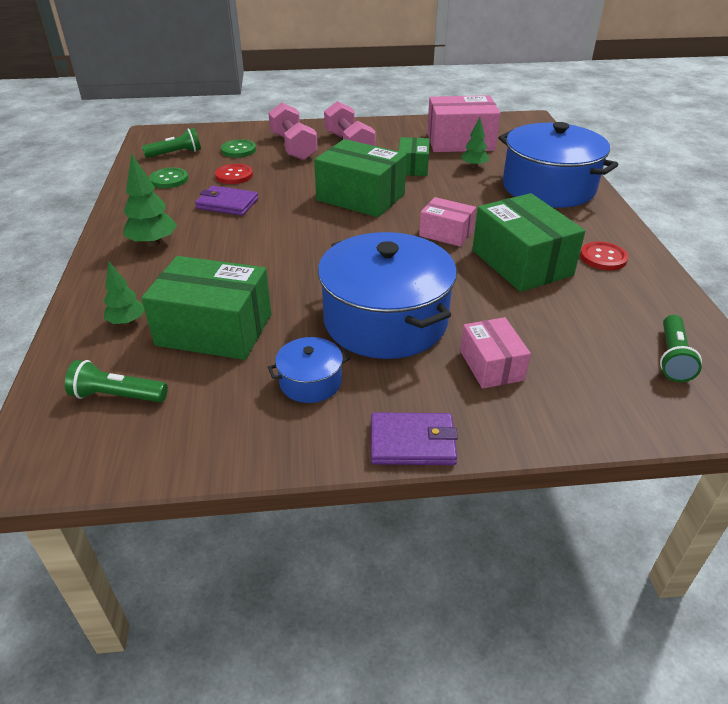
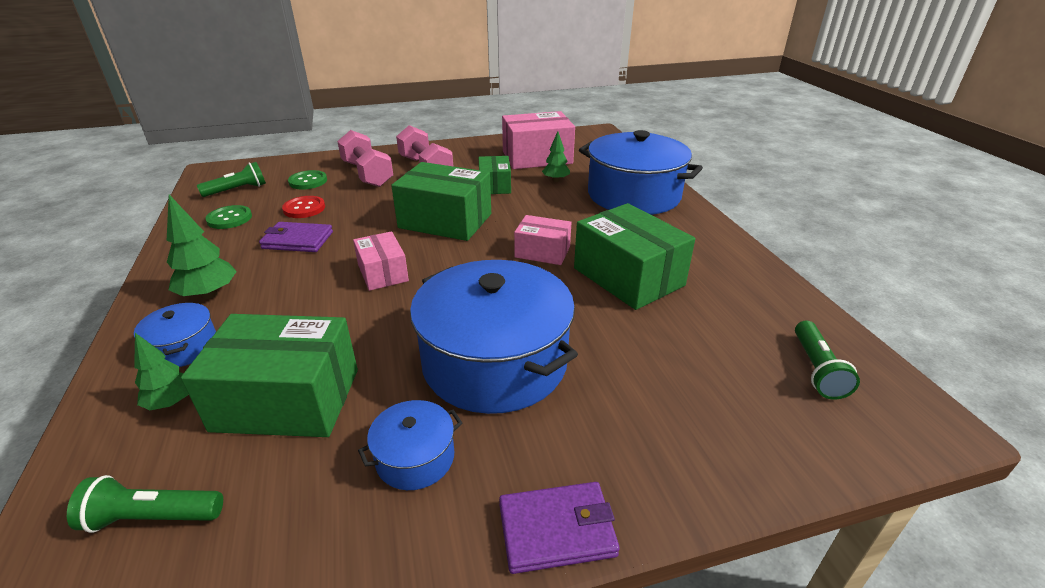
camera: 10 degrees left, 5 degrees down
(135, 283) = (184, 347): none -> blue pot
(491, 365) = (627, 405): pink box -> pink box (383, 273)
(603, 257) = (708, 263): red button -> none

